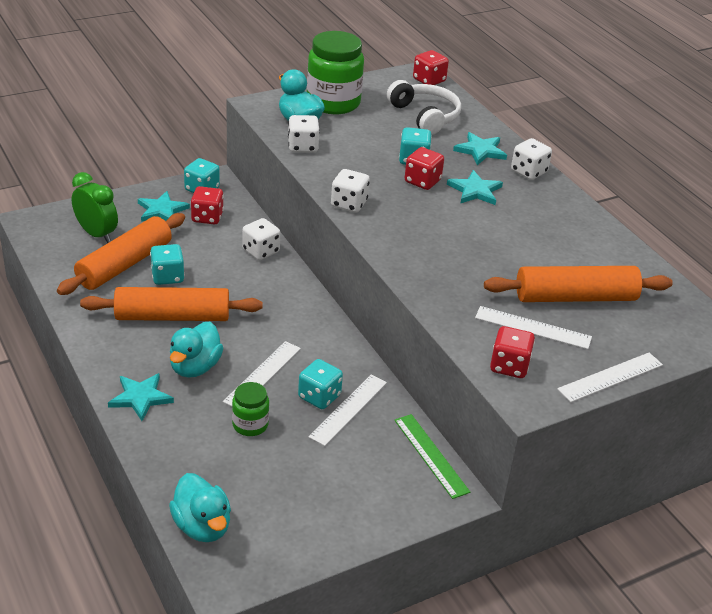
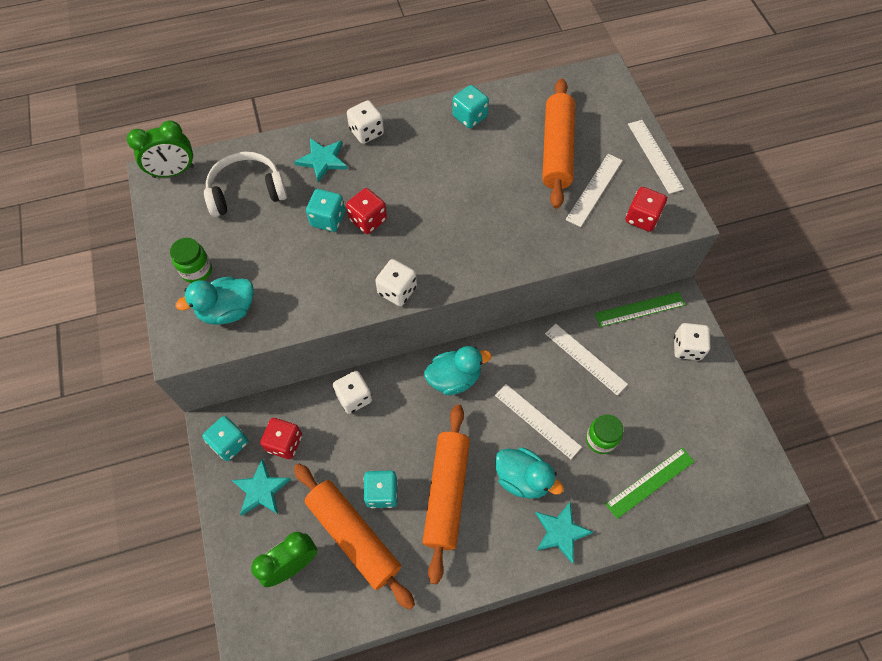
camera: 75 degrees left, 25 degrees up
(202, 526) = (715, 491): turquoise duck -> turquoise duck (454, 378)
(205, 467) = (650, 482): none -> green ruler
(303, 147) = (282, 315): white dice -> white dice (687, 348)
(319, 396) = (568, 378): turquoise dice -> turquoise dice (469, 117)
(333, 103) = (197, 270): green jar -> green jar, size x0.52
(429, 80) = (173, 172): red dice -> green clock
(475, 191) = (391, 181): turquoise star -> none

